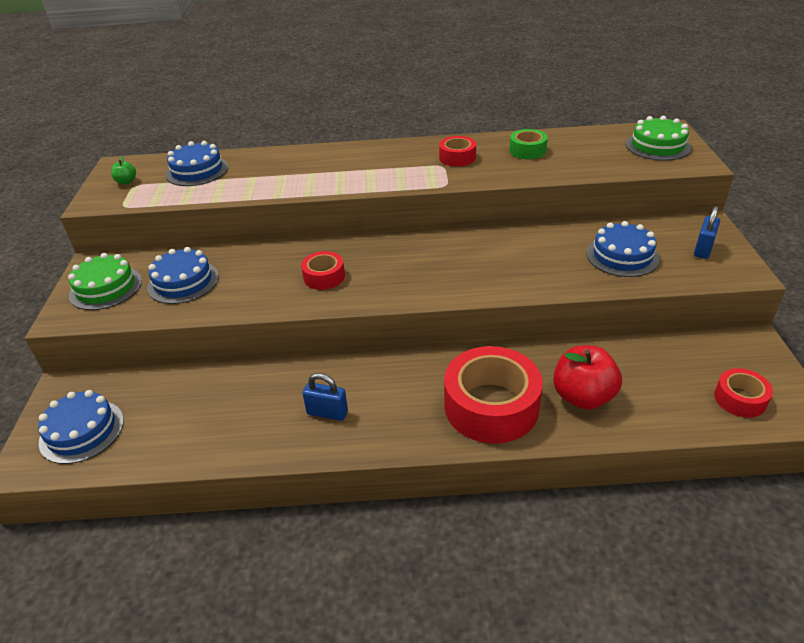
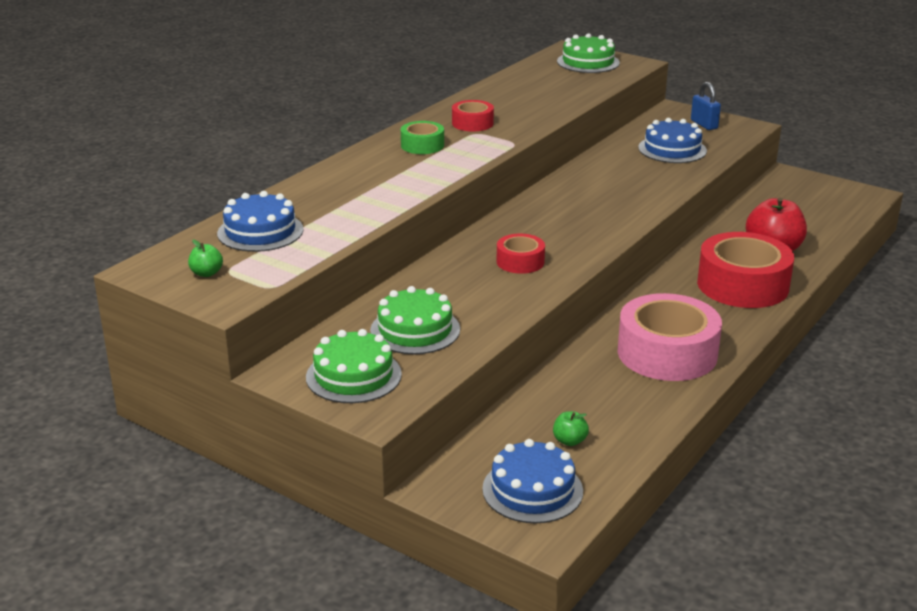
camera: 55 degrees left, 10 degrees down
(157, 420) = (569, 441): none -> green apple
(183, 282) = (415, 330): blue cake -> green cake
(327, 413) = (667, 353): blue padlock -> pink tape
(527, 150) = (511, 98): green tape -> green tape (422, 145)
(740, 399) = (836, 205): red tape -> none

